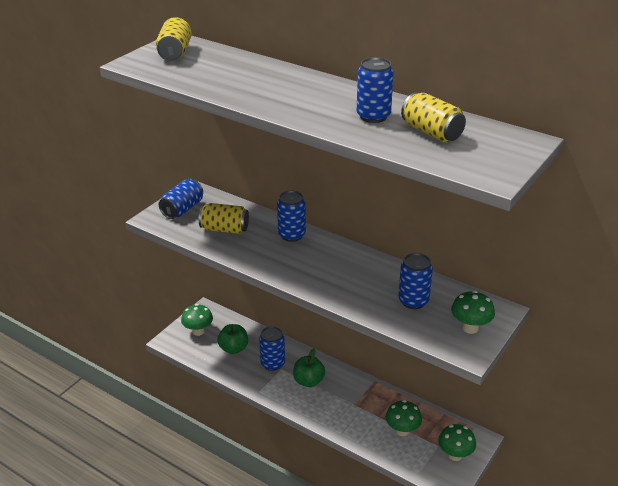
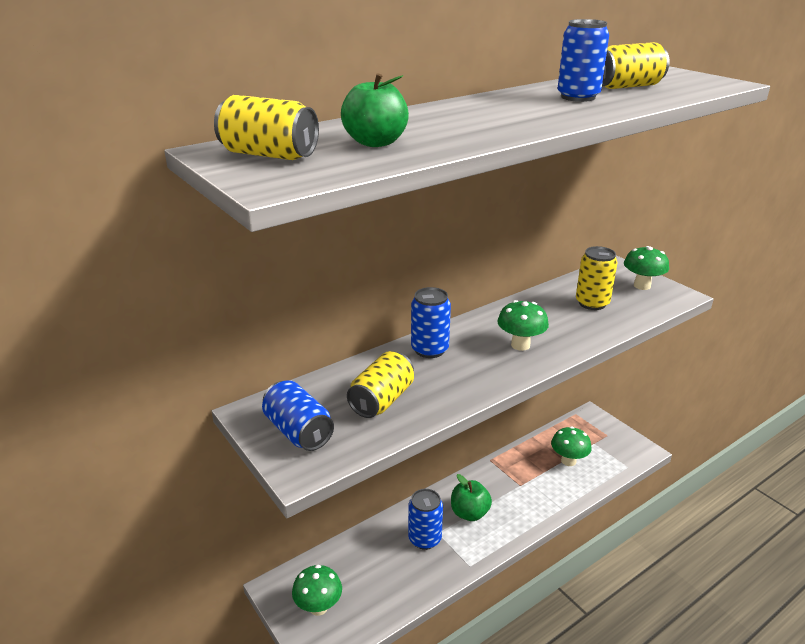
camera: 70 degrees left, 5 degrees down
(233, 348) = (377, 573): green apple -> green apple (375, 143)
(413, 301) = (592, 303): blue can -> yellow can
(455, 455) = (608, 436): green mushroom -> green mushroom (520, 345)

